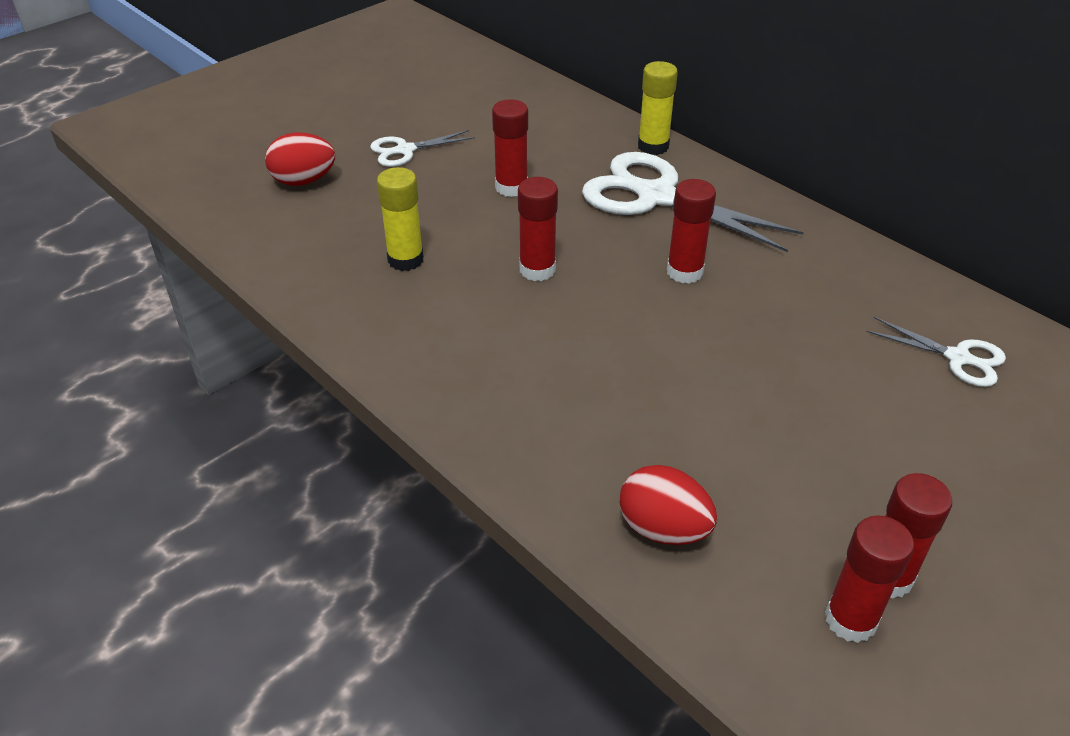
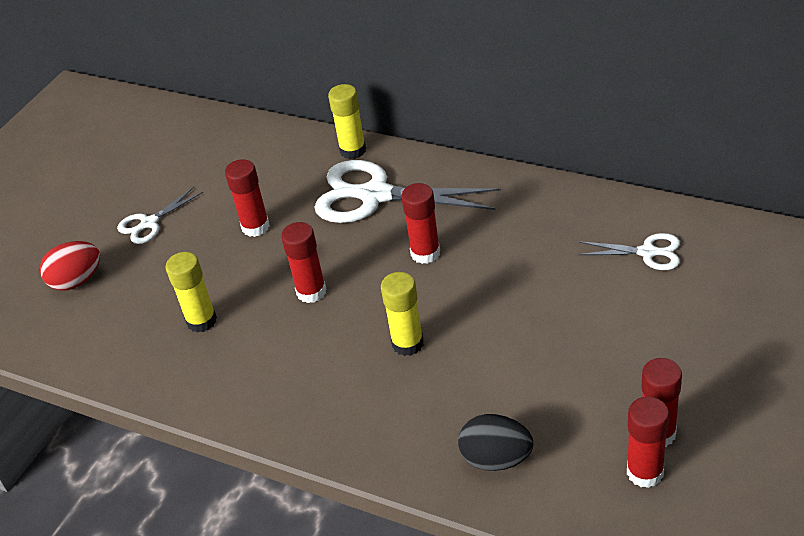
camera: 15 degrees left, 0 degrees up
(618, 360) = (407, 343): none -> yellow glue stick
(663, 529) = (496, 459): red egg -> black egg

